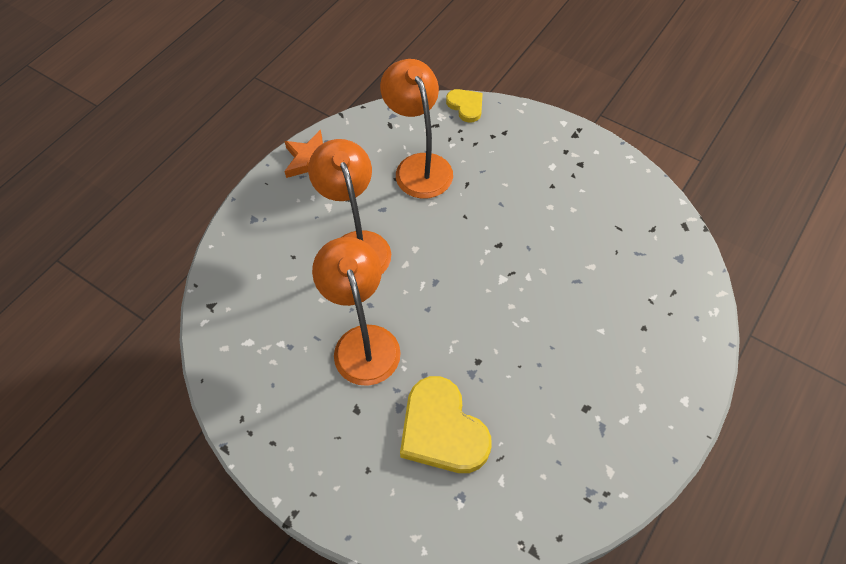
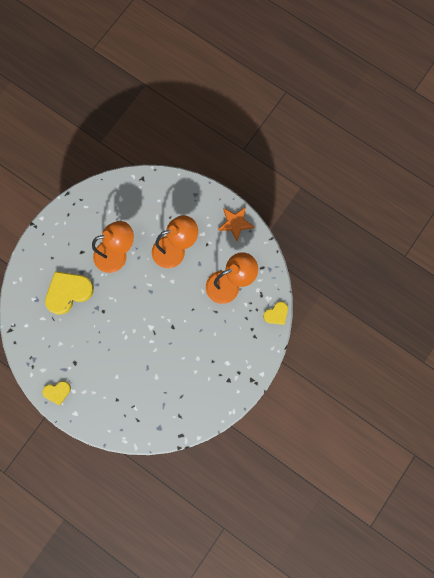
camera: 90 degrees right, 20 degrees up
(649, 437) = (57, 392): none -> yellow heart

